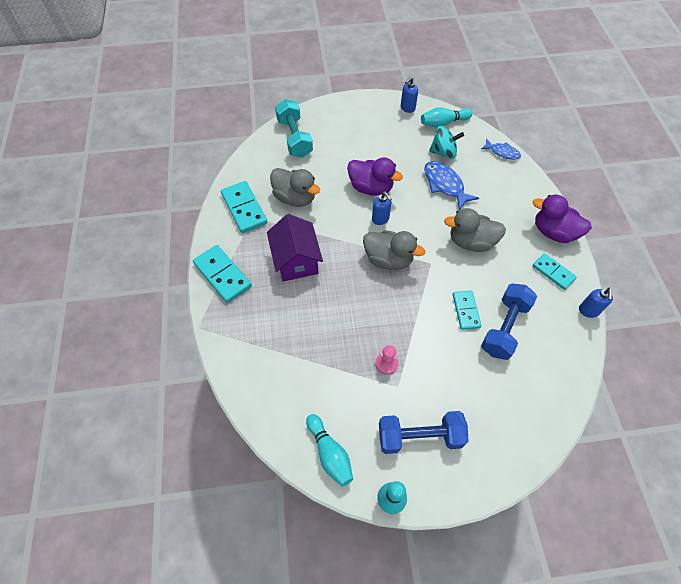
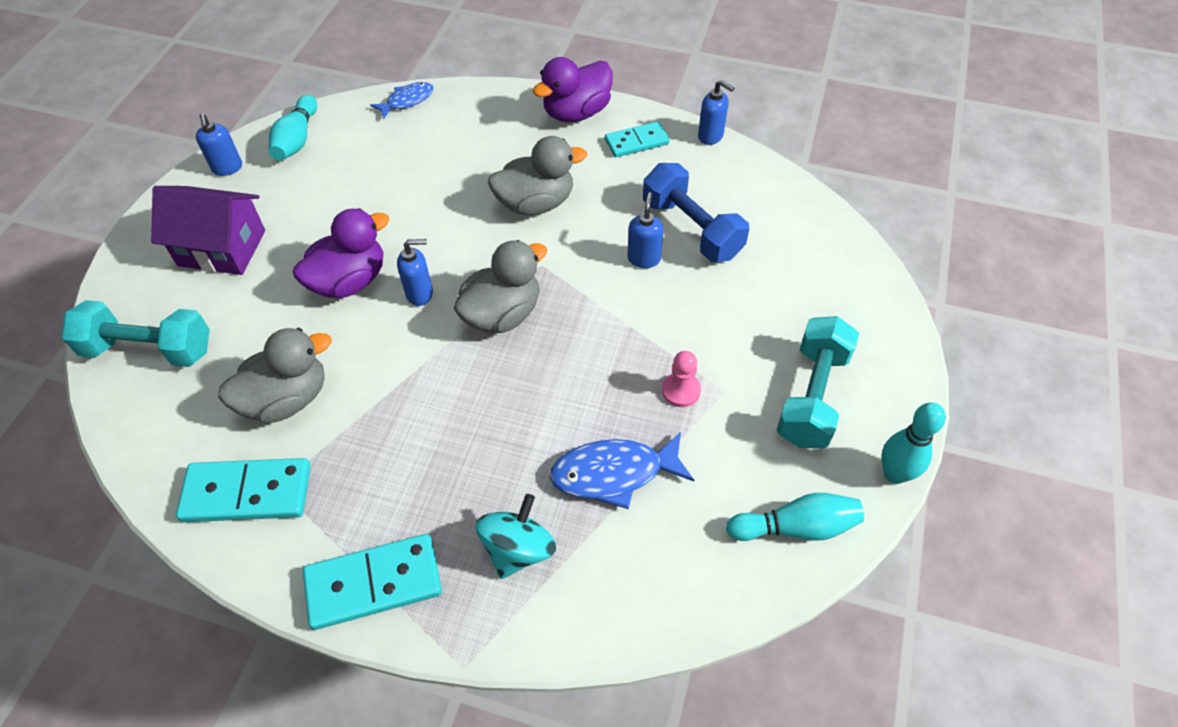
camera: 65 degrees left, 5 degrees down
(296, 260) = (421, 446): purple house -> purple house (222, 248)
(420, 436) = (812, 396): blue dumbbell -> turquoise dumbbell
(443, 152) = (353, 163): turquoise spinning top -> turquoise spinning top (518, 549)
(445, 184) = (414, 188): blue fish -> blue fish (614, 473)
(466, 311) = (644, 258): turquoise domino -> blue soap dispenser
(471, 242) = (536, 203): grey duck -> grey duck turned 135 degrees counterclockwise

